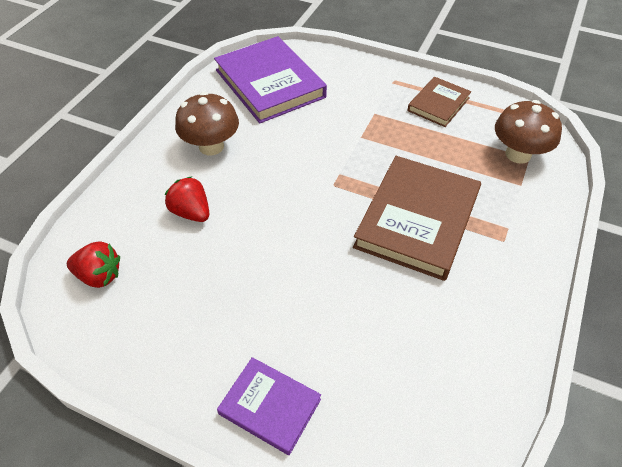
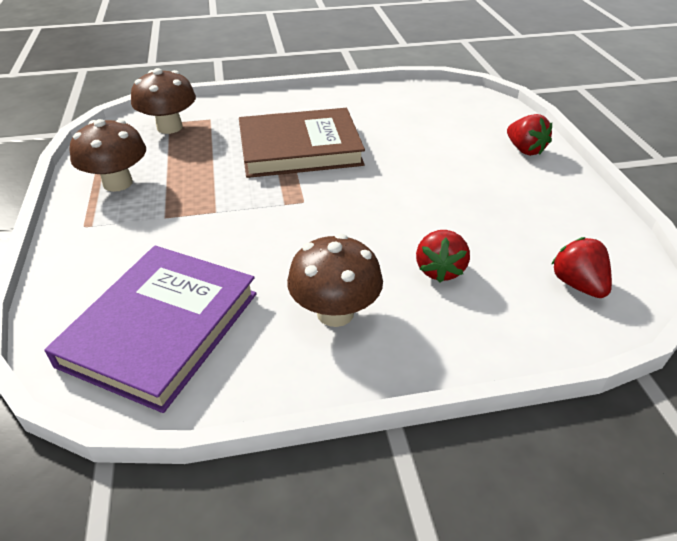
camera: 125 degrees left, 10 degrees down
(270, 406) = (525, 150): purple book -> red strawberry
(438, 104) = (117, 183): brown book -> brown mushroom

